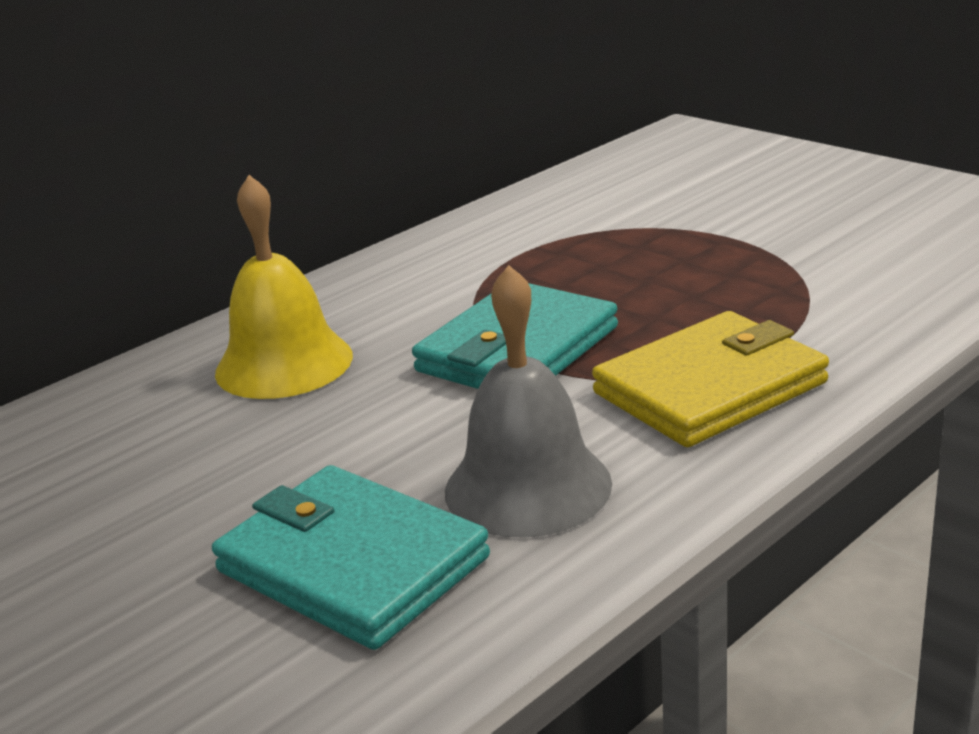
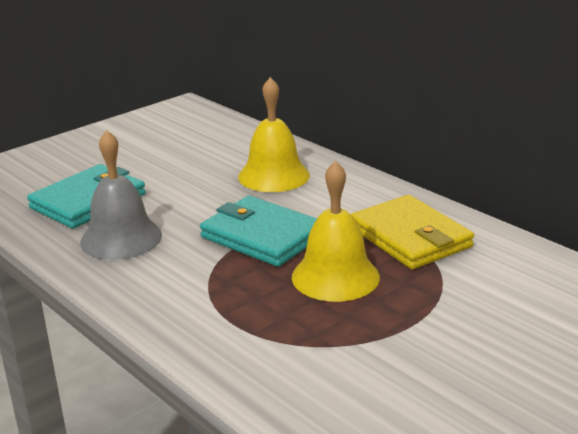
camera: 90 degrees right, 0 degrees up
(635, 287) = (335, 276): none -> yellow bell
(710, 388) = (189, 293): yellow wallet -> yellow wallet (410, 237)

